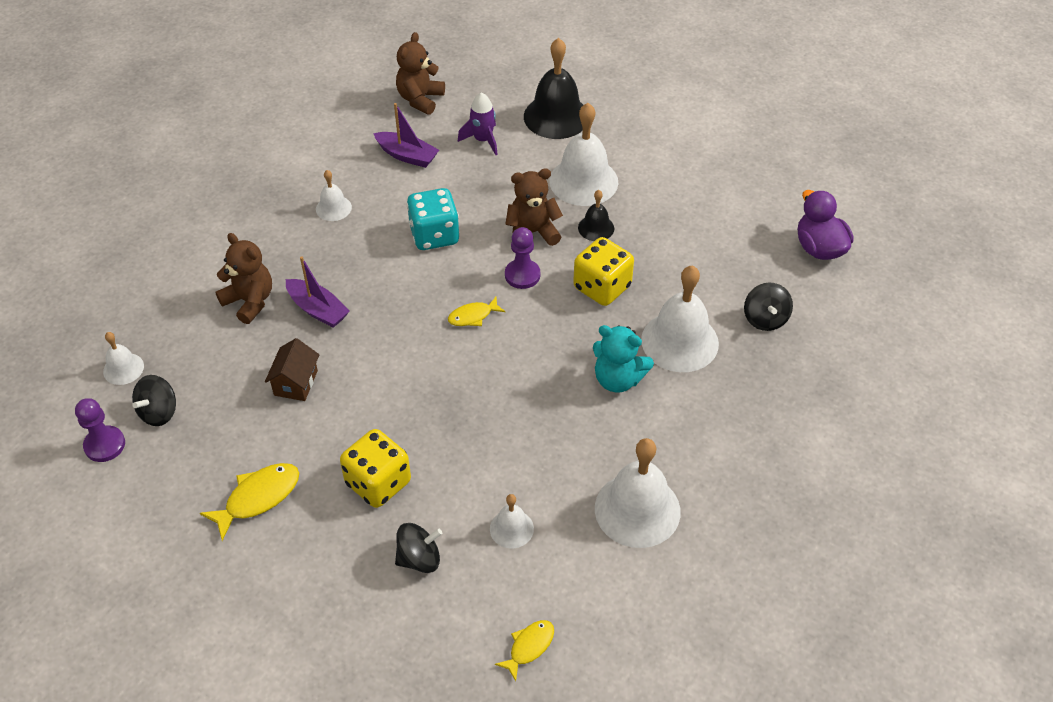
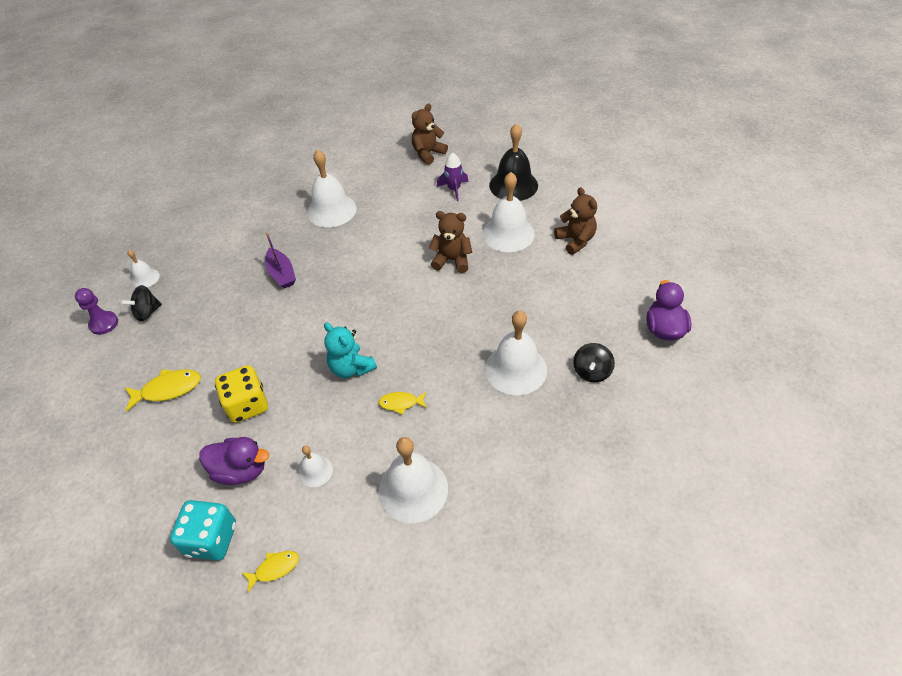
camera: 25 degrees right, 0 degrees up
(250, 301) = (244, 256): brown teddy bear -> brown teddy bear (575, 240)
(296, 383) = (238, 318): brown house -> none
(333, 208) = (331, 210): white bell -> white bell, size x1.97
(407, 156) = (398, 188): purple boat -> none
(419, 558) = (241, 470): black spinning top -> purple duck
(434, 235) = (385, 245): turquoise dice -> turquoise dice (212, 539)
(473, 316) = (378, 307): yellow fish -> yellow fish (401, 403)
(522, 275) = (428, 288): purple pawn -> none
(596, 228) = (499, 268): black bell -> none
(602, 287) = (480, 312): yellow dice -> none
(618, 379) = (454, 383): turquoise teddy bear -> turquoise teddy bear (351, 368)

